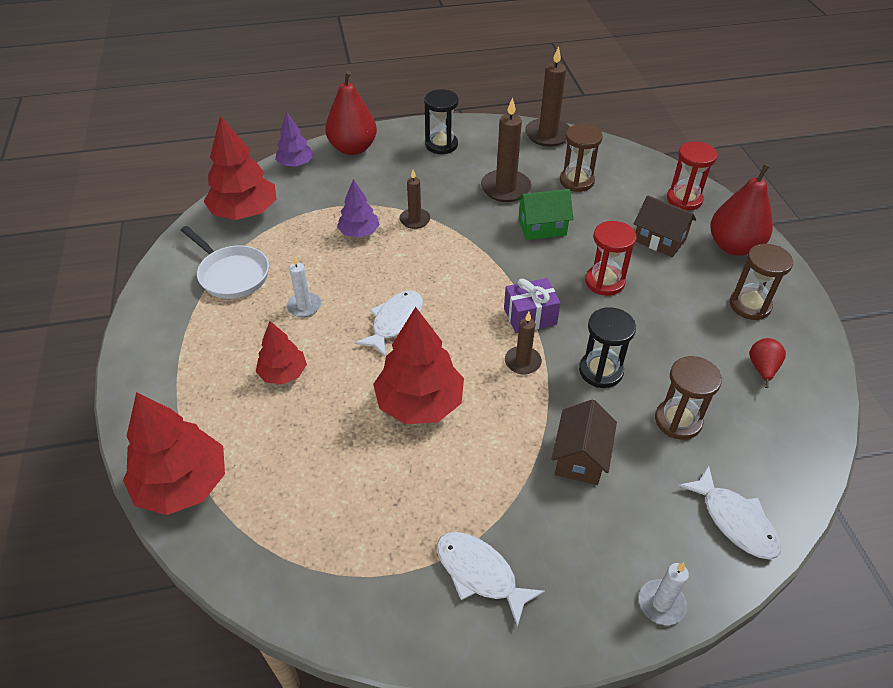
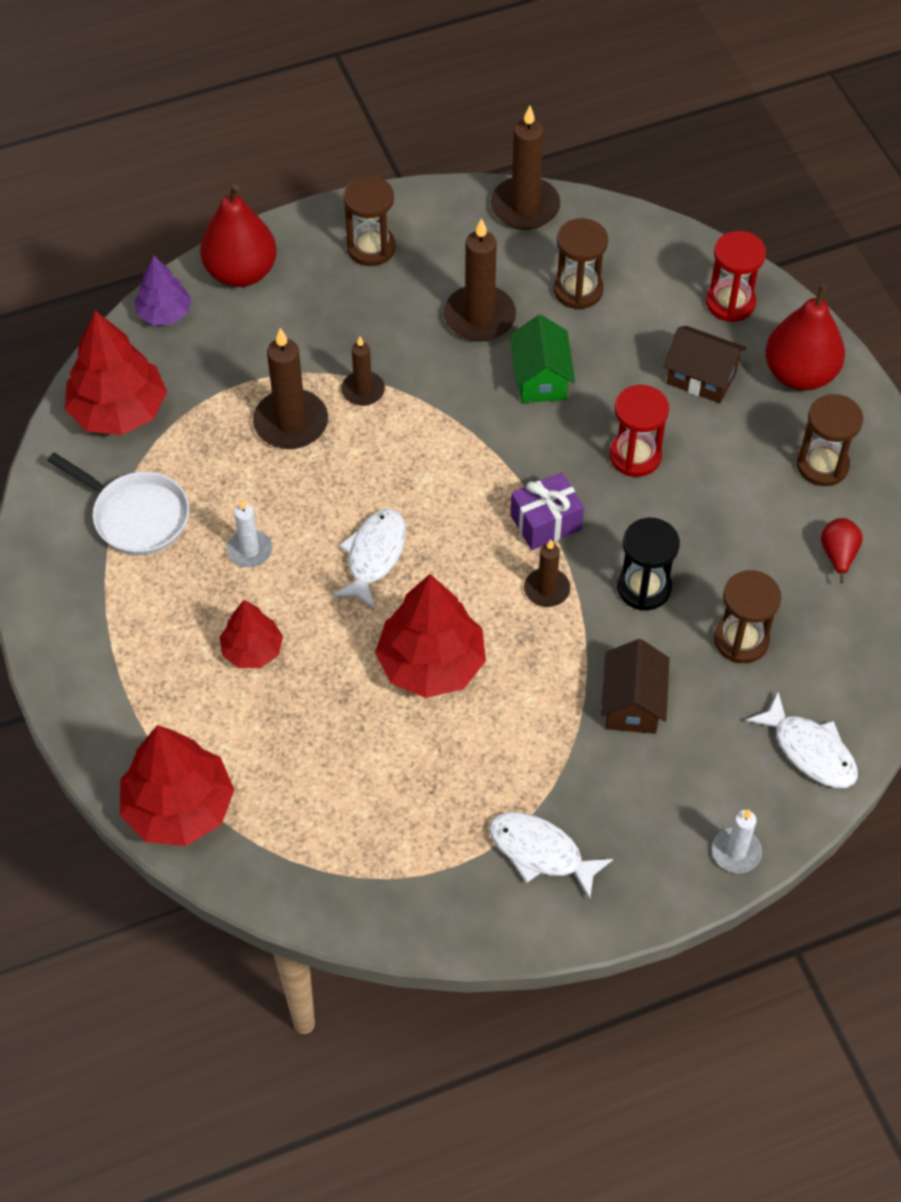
camera: 10 degrees left, 10 degrees up
(359, 232) = (291, 423): purple tree -> brown candle
(441, 145) = (371, 248): black hourglass -> brown hourglass
(542, 227) = (541, 378): green house -> green house turned 75 degrees counterclockwise

